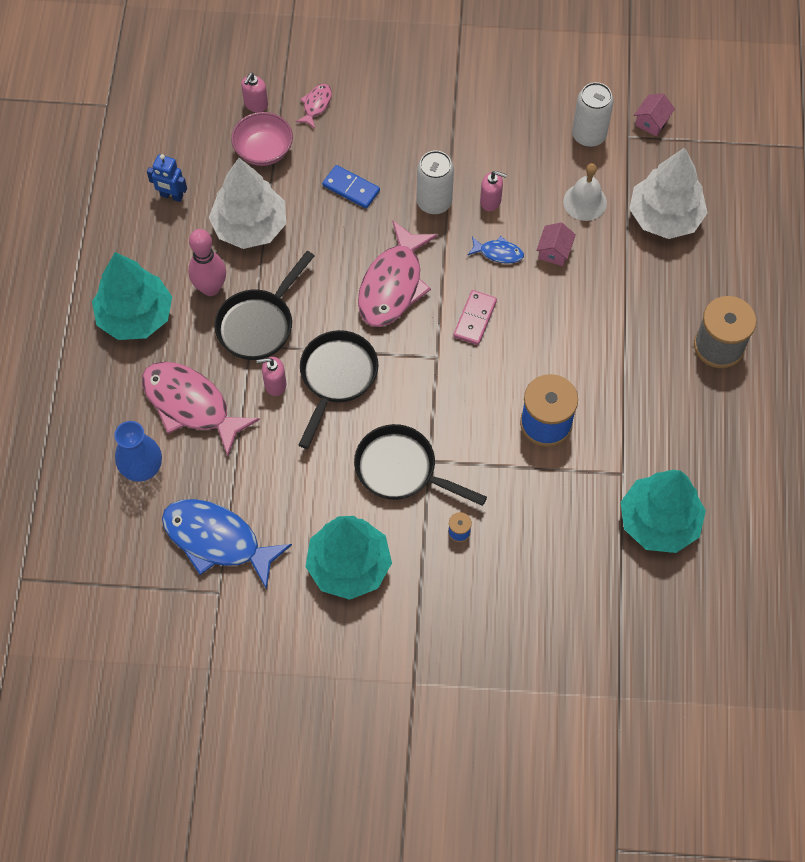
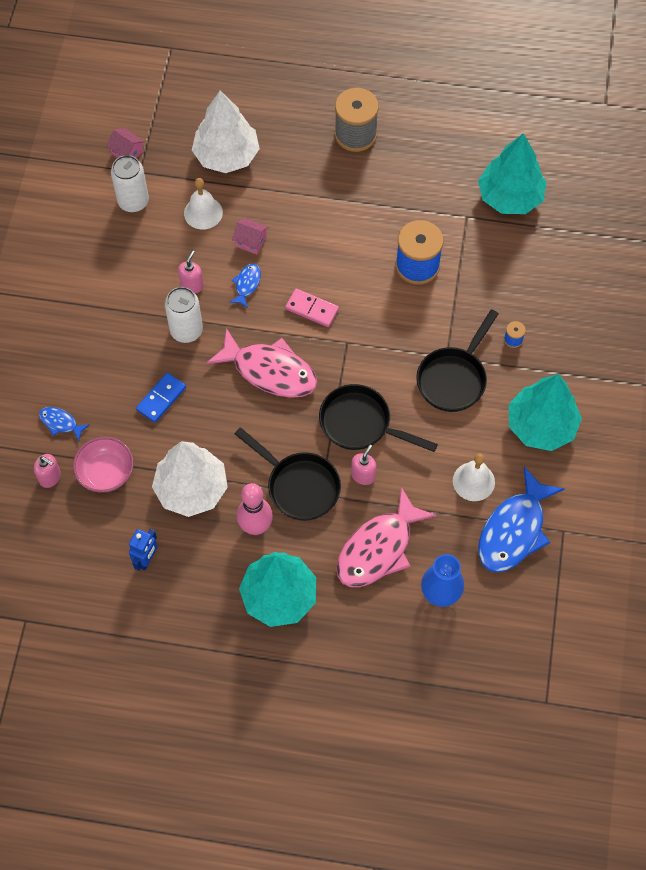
camera: 85 degrees left, 0 degrees up
(274, 496) = (473, 481): none -> white bell
(275, 384) = (363, 475): pink soap dispenser -> pink soap dispenser turned 150 degrees counterclockwise
(316, 105) = (60, 423): pink fish -> blue fish

